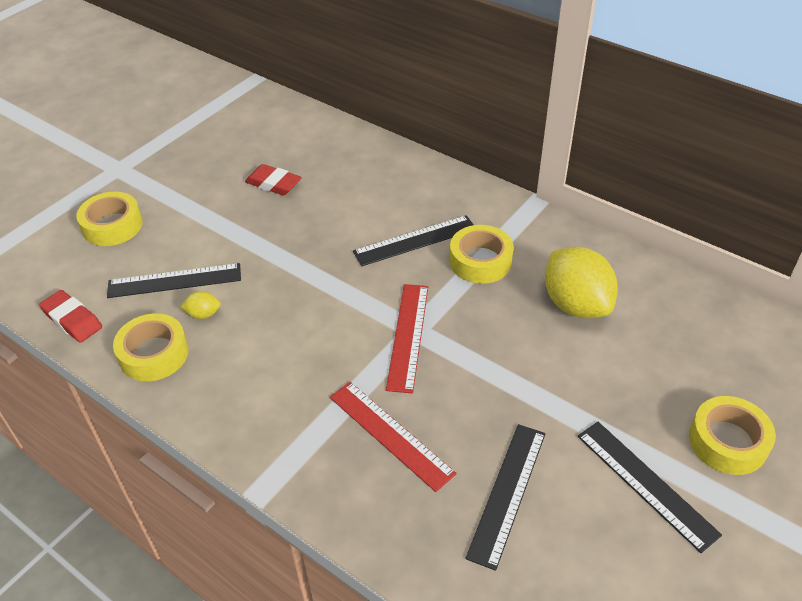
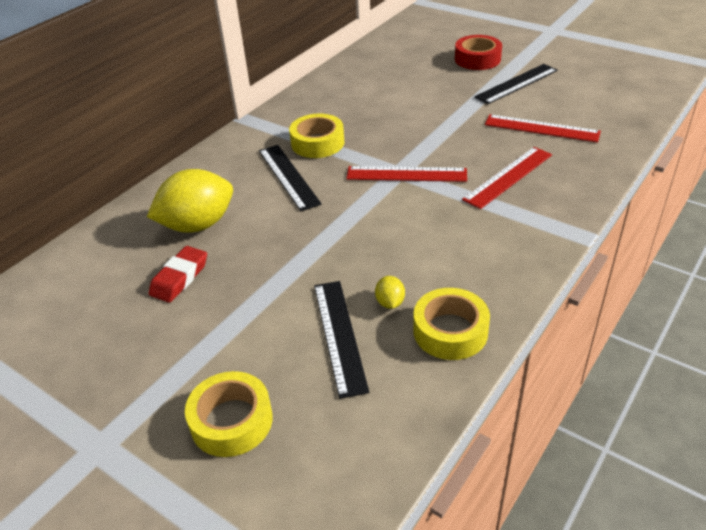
camera: 90 degrees left, 5 degrees down
(72, 320) = (407, 419): red eraser -> none
(507, 493) = (541, 128): black ruler -> red ruler
(576, 304) = (366, 103): yellow lemon -> yellow lemon (198, 225)
(727, 441) = (477, 59): yellow tape -> red tape

